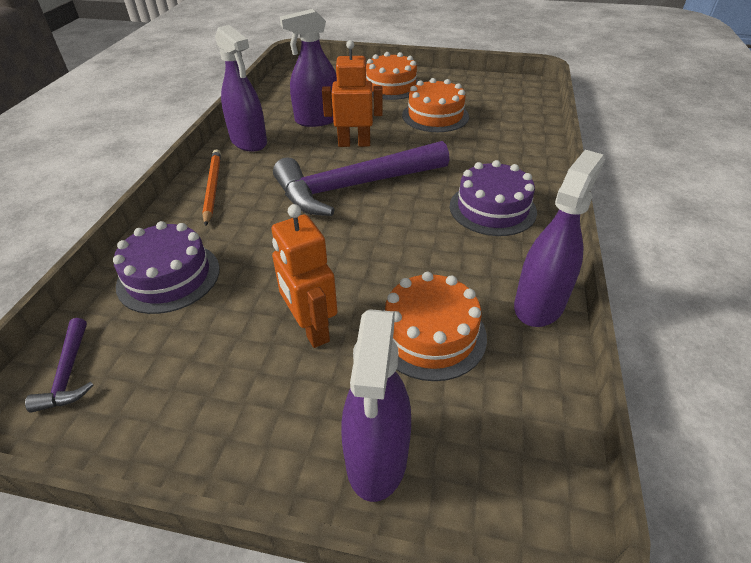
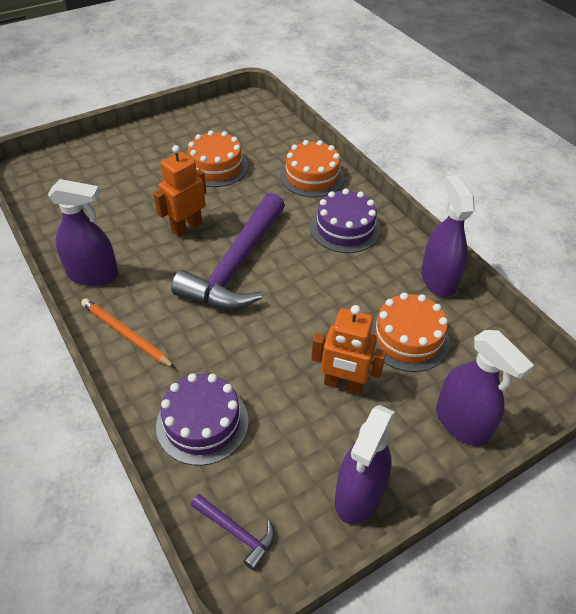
camera: 45 degrees left, 5 degrees up
(317, 120) = (124, 220): purple spray bottle -> purple spray bottle (359, 495)
(391, 86) = (142, 152): orange cake -> orange cake (312, 176)

